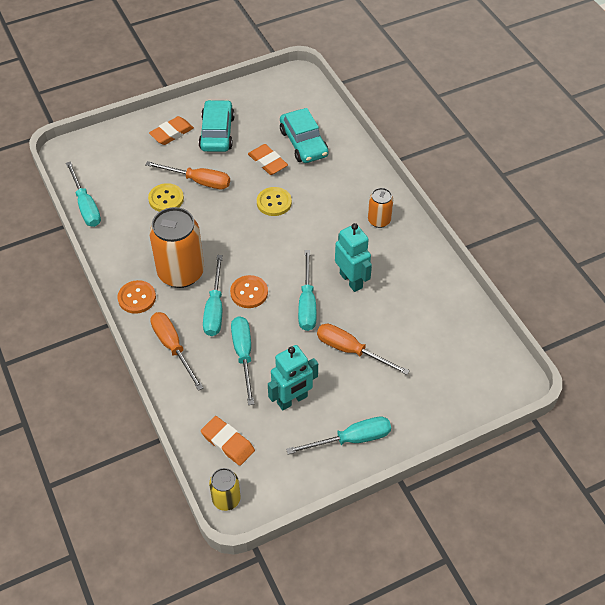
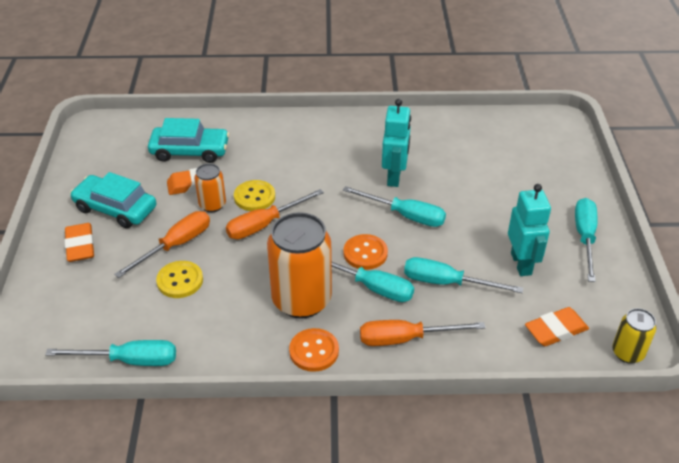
camera: 65 degrees left, 10 degrees down
(351, 280) = (394, 177): turquoise robot -> turquoise robot turned 105 degrees clockwise
(351, 350) = (480, 204): orange screwdriver -> orange screwdriver (265, 224)
(379, 220) = (332, 136): orange can -> orange can (212, 205)

